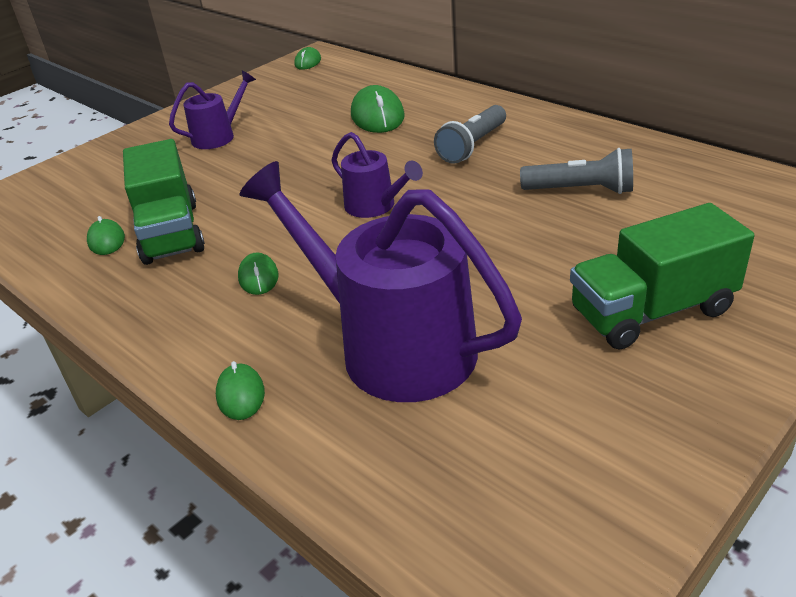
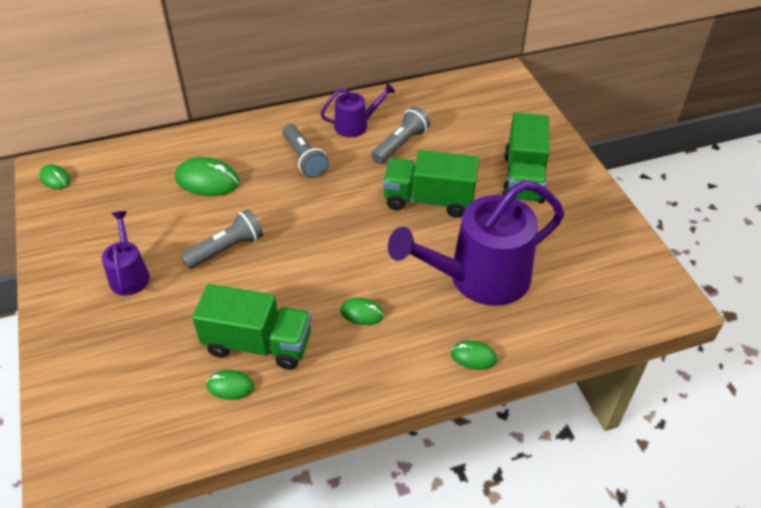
camera: 65 degrees left, 10 degrees up
(291, 163) = (226, 249): none -> grey flashlight
(375, 206) = (331, 230): purple watering can -> purple watering can (355, 125)
(501, 249) = (429, 200): none -> green truck

